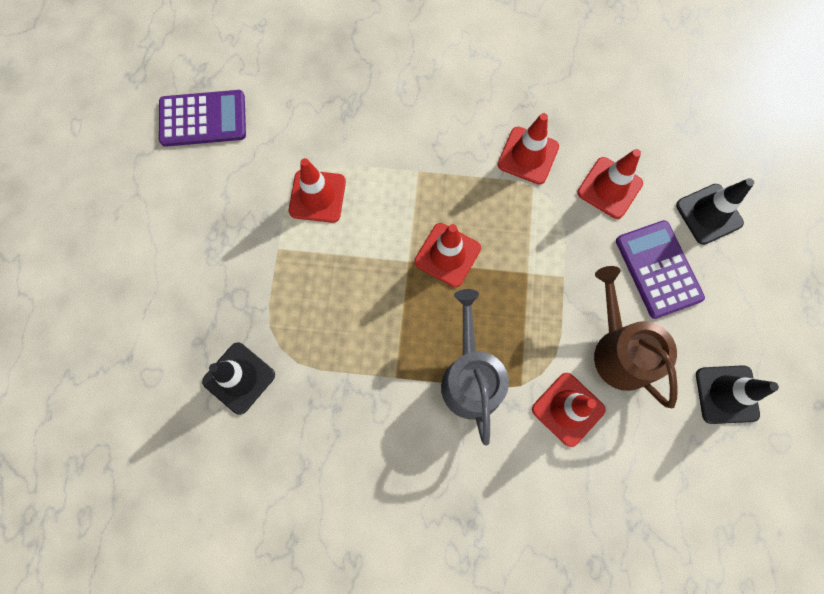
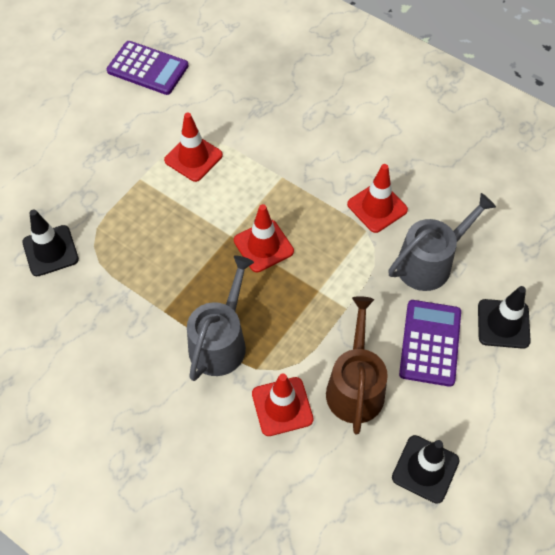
camera: 30 degrees right, 15 degrees down
(609, 188) = (429, 262): red traffic cone -> grey watering can

